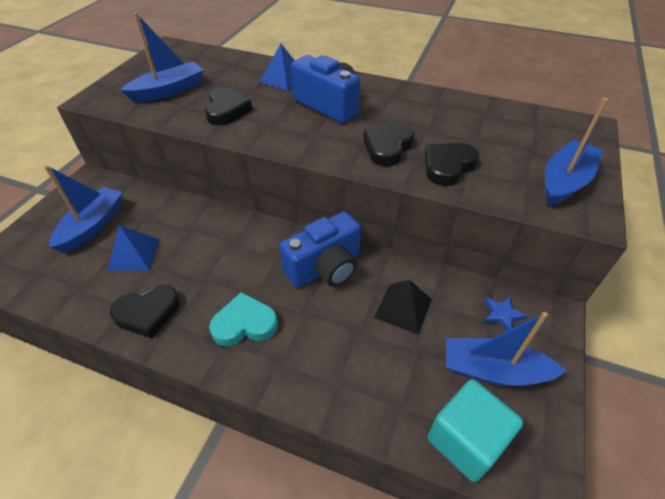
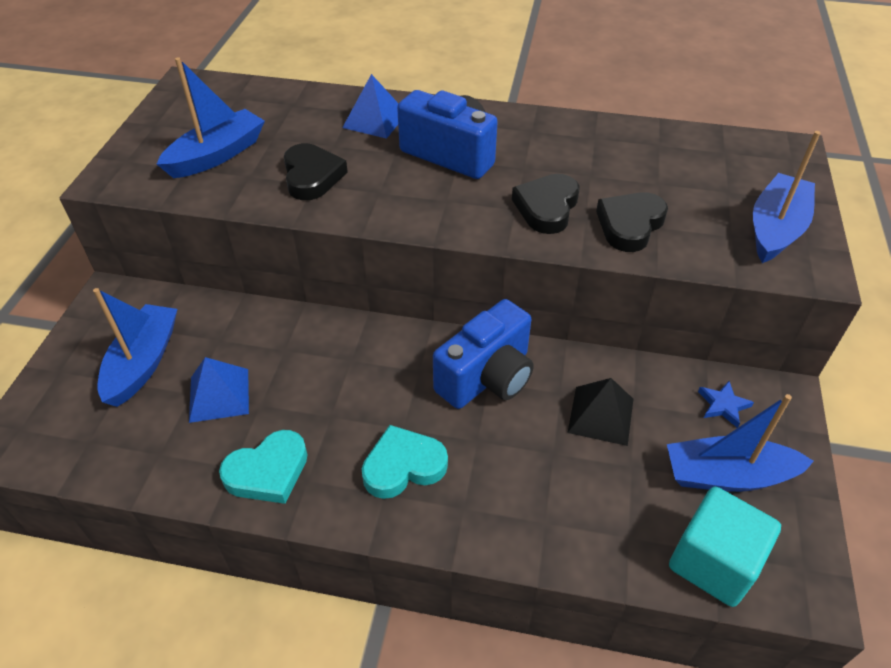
camera: 10 degrees left, 0 degrees up
(148, 313) = (268, 471): black heart -> turquoise heart

